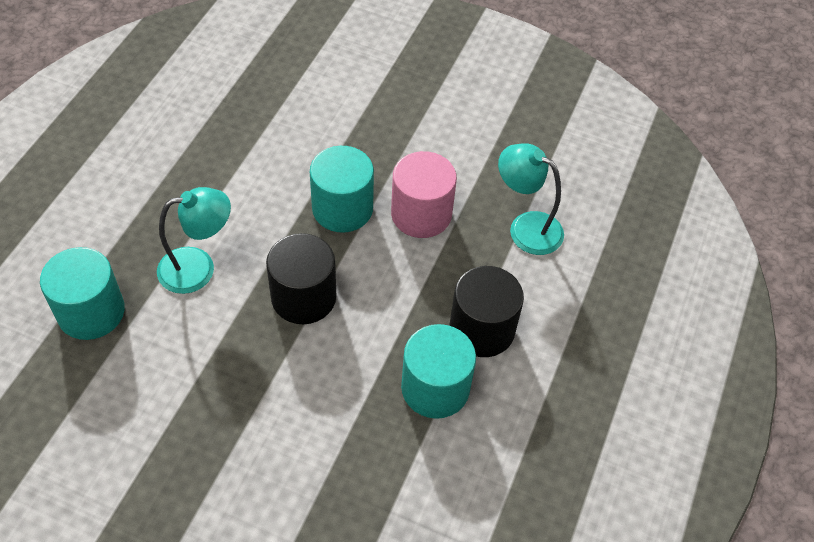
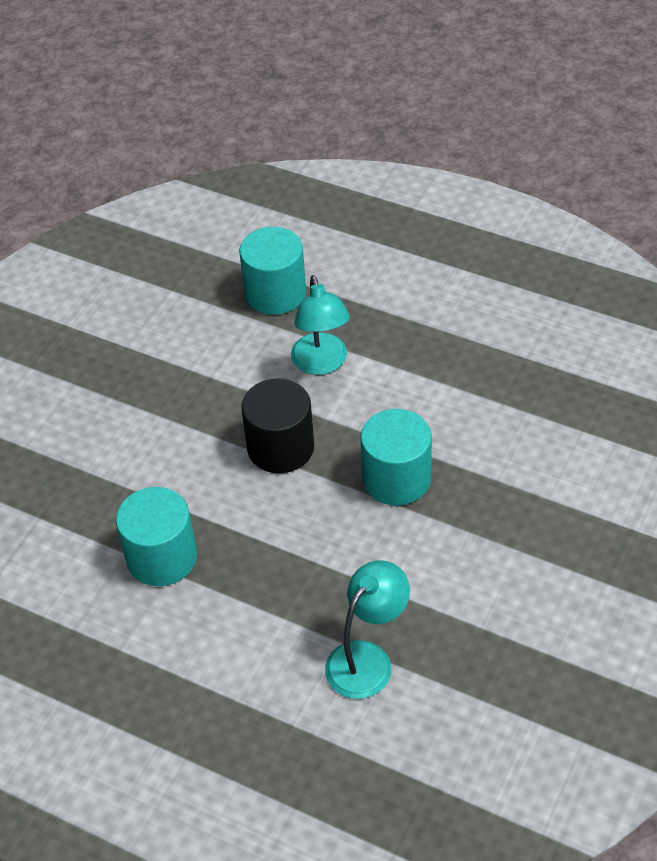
camera: 100 degrees right, 5 degrees down
(421, 214) = (388, 552): pink cylinder -> none
(482, 329) = (228, 603): black cylinder -> none

